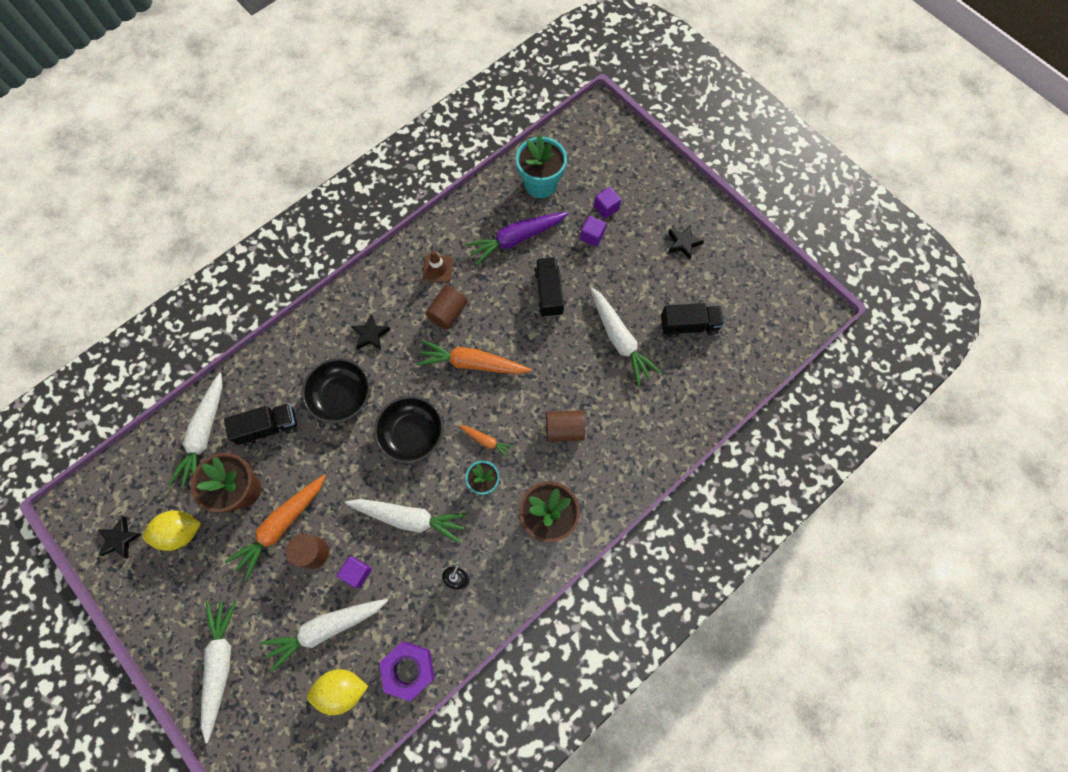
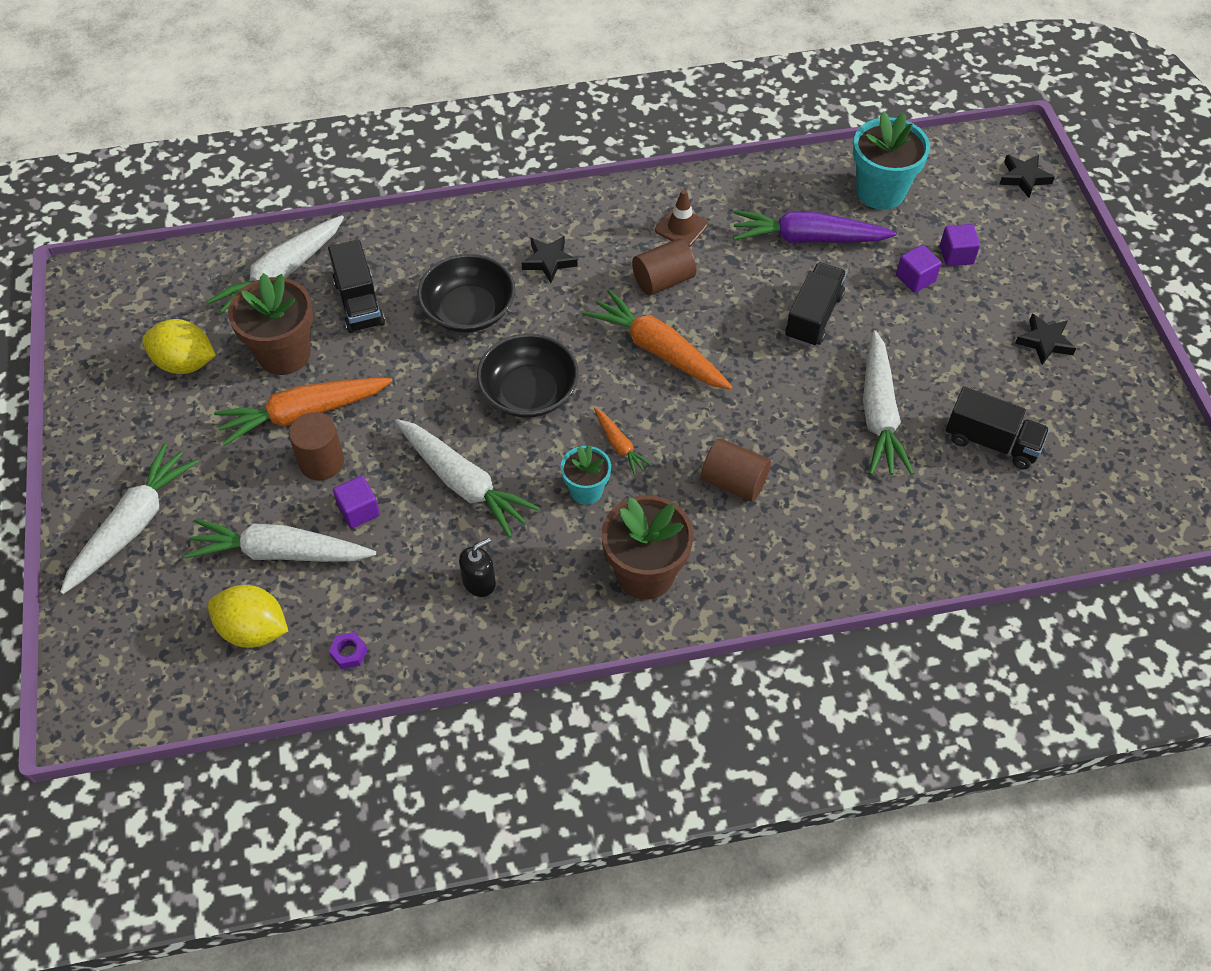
camera: 30 degrees right, 15 degrees down
(120, 539) = (115, 337): black star -> black star (1024, 178)
(268, 427) = (359, 303): black truck -> black truck turned 60 degrees clockwise
(408, 669) = (349, 653): purple nut -> purple nut, size x0.44

